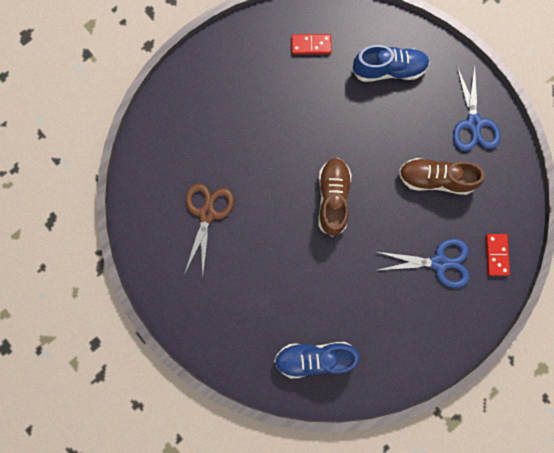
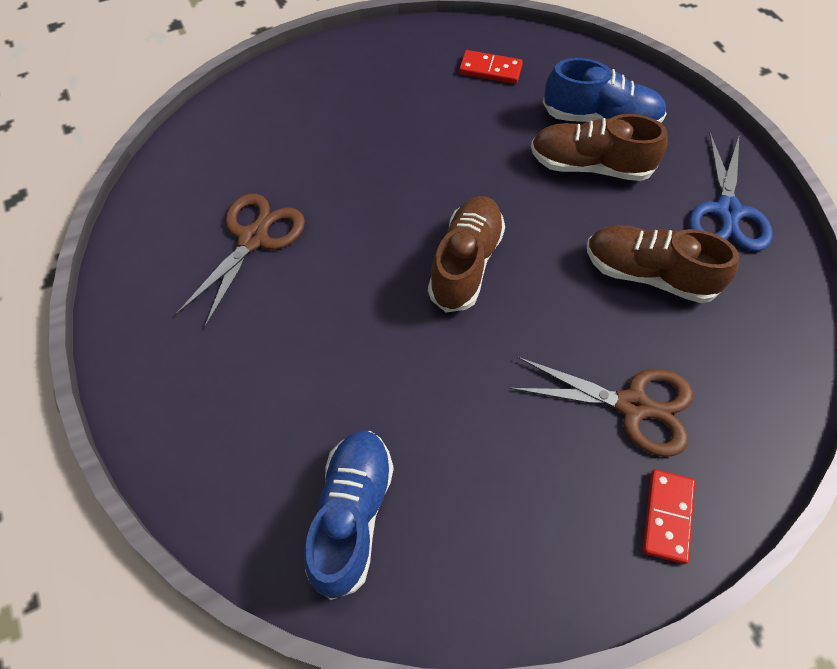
camera: 15 degrees right, 20 degrees down
(315, 358) = (352, 515): blue shoe -> blue shoe turned 90 degrees clockwise
(389, 109) = (590, 166): none -> brown shoe
(439, 263) = (632, 405): blue scissors -> brown scissors
(496, 255) = (745, 418): red domino -> red domino (667, 516)

